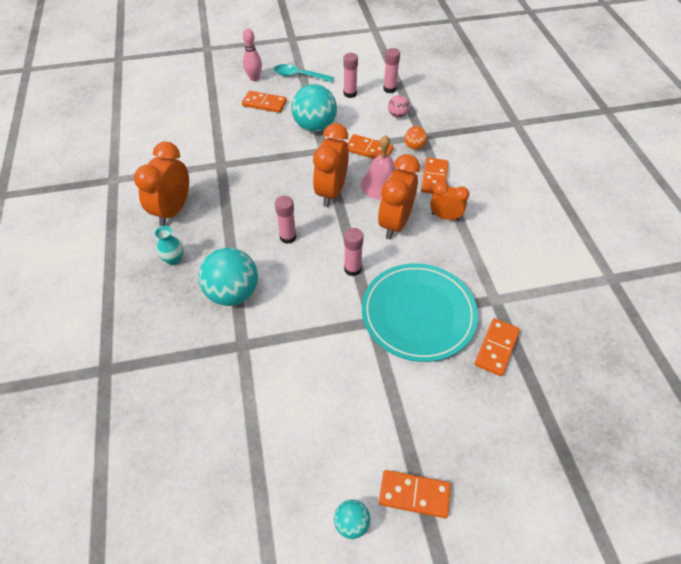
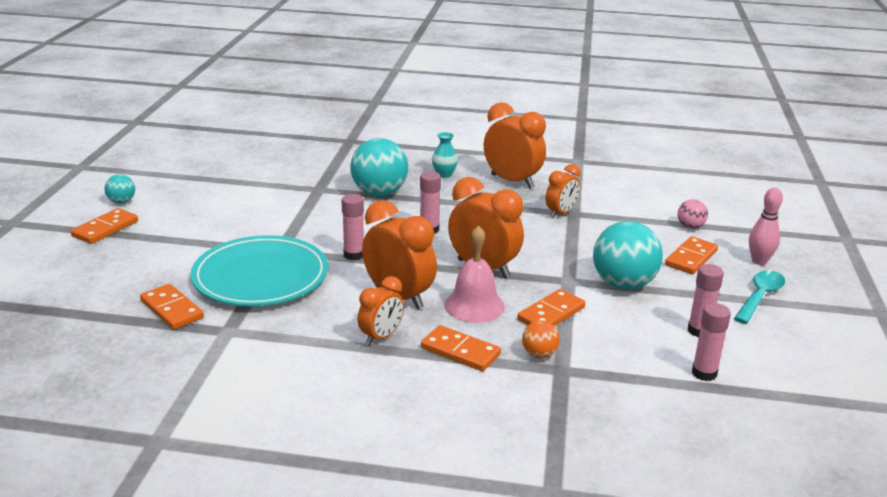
camera: 110 degrees right, 25 degrees down
(224, 171) = (561, 213): none -> orange clock
(397, 115) = (626, 361): pink ball -> pink ball (690, 227)

